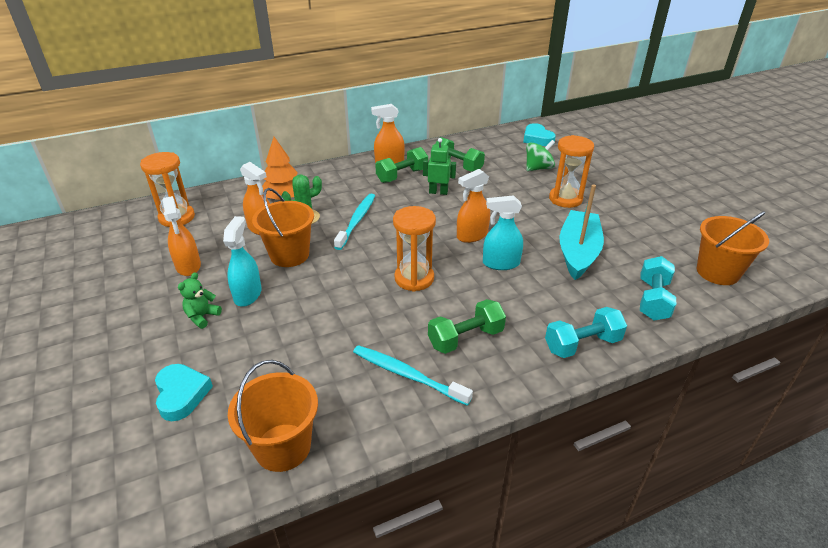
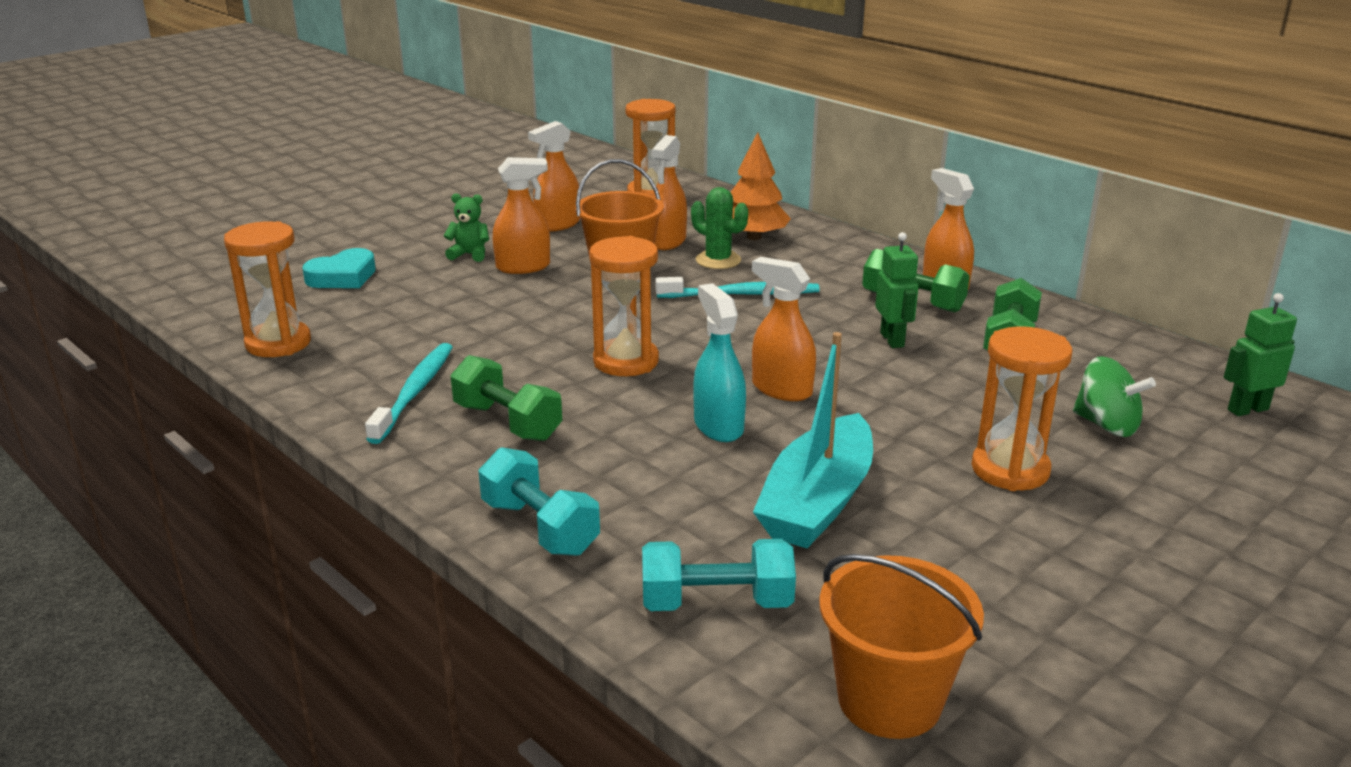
camera: 70 degrees right, 10 degrees down
(248, 294) = (523, 267): turquoise spray bottle -> orange spray bottle
(283, 447) = (278, 343): orange bucket -> orange hourglass
(537, 139) = (1247, 409): turquoise heart -> green robot
(578, 252) = (817, 501): turquoise boat -> turquoise boat turned 120 degrees clockwise

